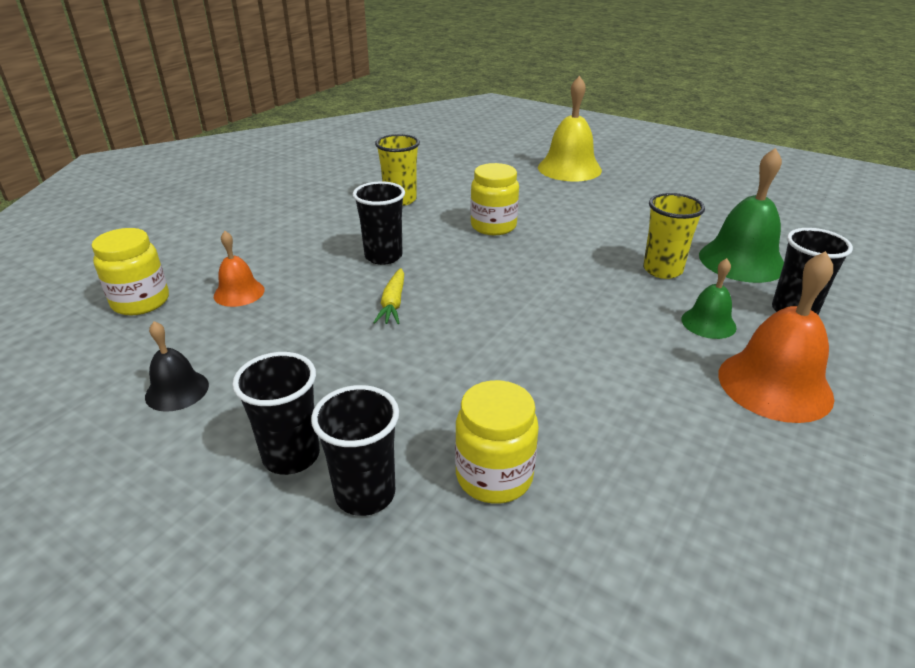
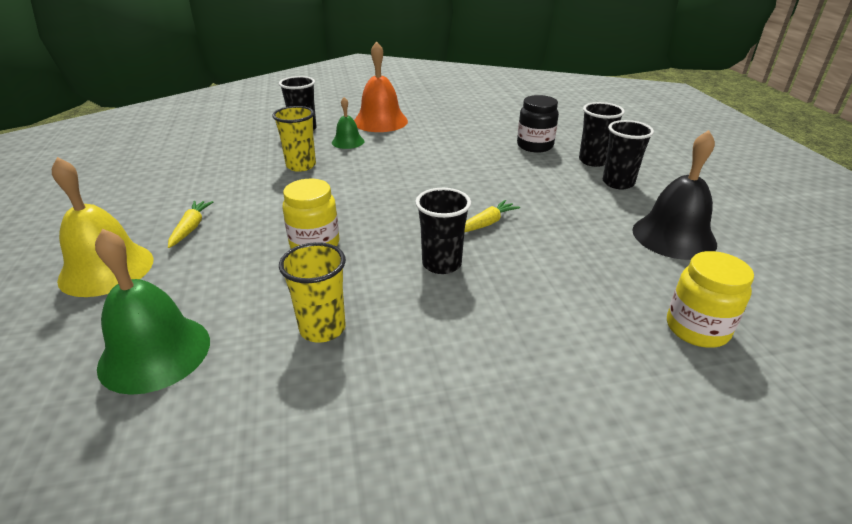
camera: 135 degrees left, 0 degrees up
(177, 390) = (674, 236): black bell -> black bell, size x1.81
(239, 293) = (596, 291): orange bell -> none
(494, 476) = (535, 146): yellow jar -> black jar
(590, 197) = (191, 228): none -> yellow carrot
(741, 261) = (254, 150): green bell -> green bell (155, 353)

